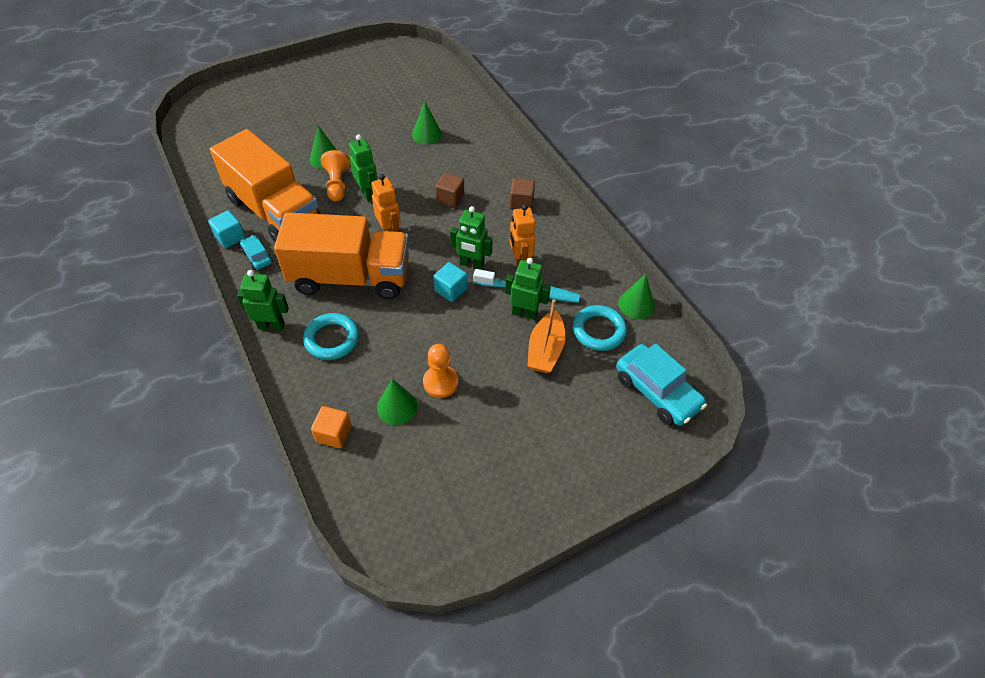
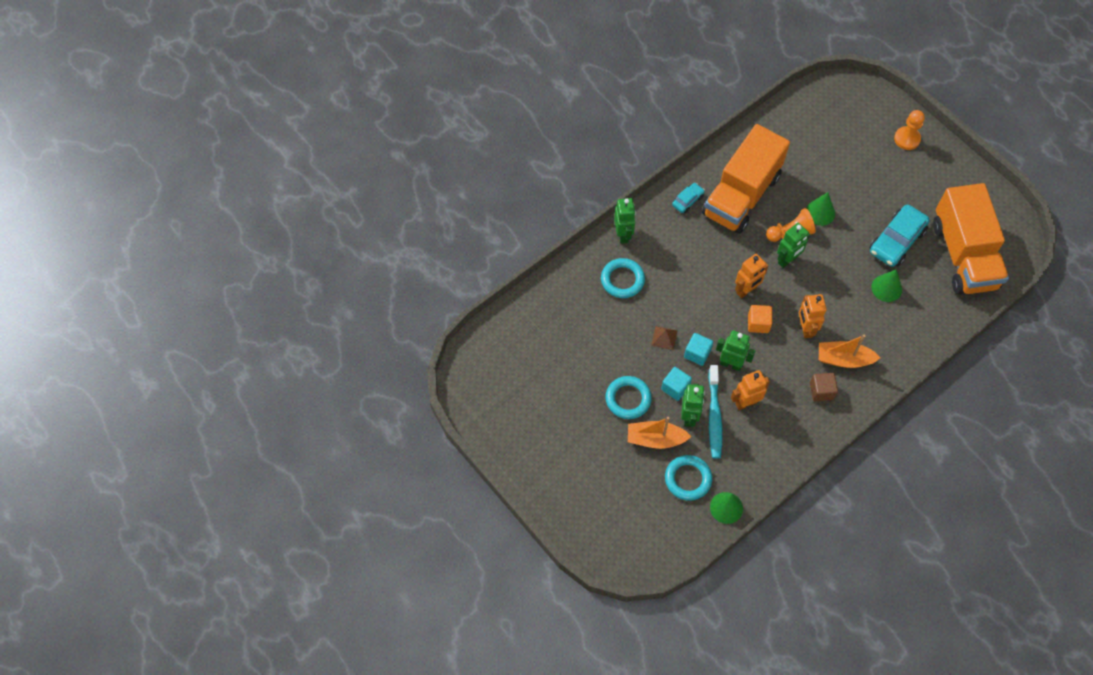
camera: 80 degrees right, 10 degrees up
(230, 237) = (702, 174): turquoise cube -> turquoise cube (675, 388)
(333, 434) = (541, 306): orange cube -> orange cube (758, 323)
(350, 277) = (687, 275): orange truck -> orange truck (963, 255)
(397, 407) = (574, 342): green cone -> none
(421, 315) = (664, 338): none -> brown pyramid
(440, 382) = (603, 367): orange pawn -> orange pawn (907, 139)
(450, 198) = (805, 329): brown cube -> orange robot
(471, 264) = (731, 364): green robot -> green robot turned 105 degrees clockwise
(489, 366) = (628, 399): none -> turquoise ring
(492, 179) = (844, 359): none -> orange boat
(657, 392) = (637, 532): turquoise car -> turquoise car (896, 241)

